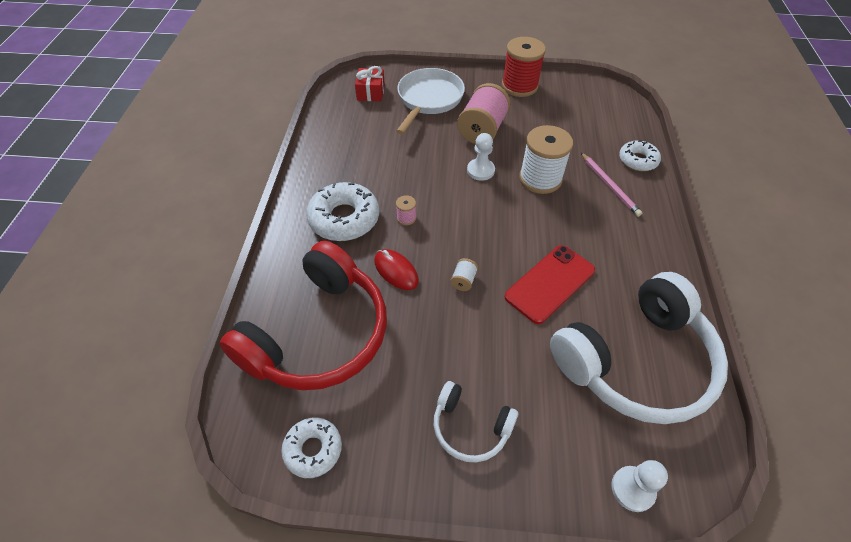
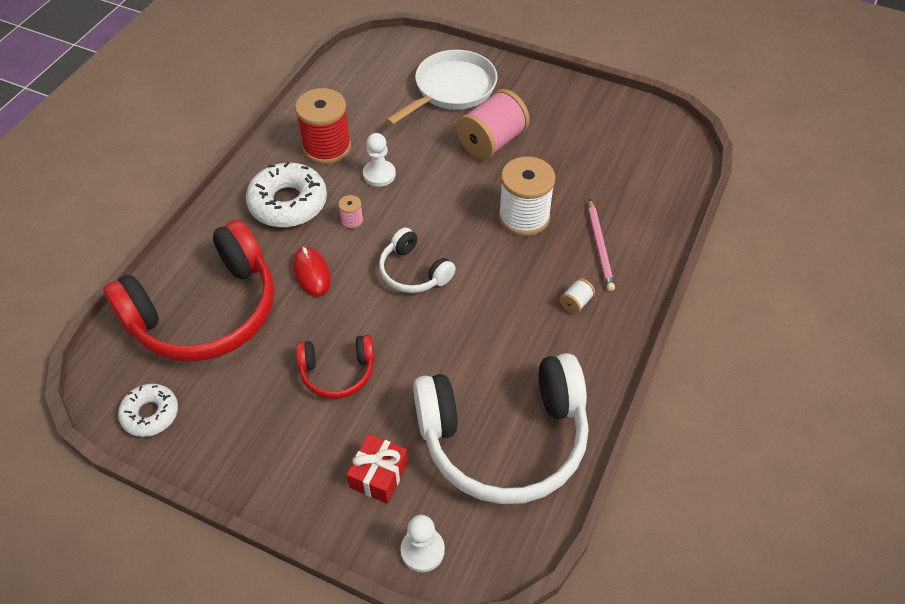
camera: 20 degrees right, 0 degrees up
(371, 92) = (391, 64): red gift -> red gift (379, 475)
(463, 280) = (374, 303): white spool -> white spool (576, 303)
(466, 350) = (337, 372): none -> red headphones
(470, 427) = (301, 443): white headphones -> white headphones (413, 271)
(480, 170) = (462, 189): white pawn -> white pawn (379, 174)
(519, 86) = (569, 98): red spool -> red spool (327, 147)
(550, 283) = (463, 333): red phone -> none
(637, 160) = (654, 226): white donut -> none

